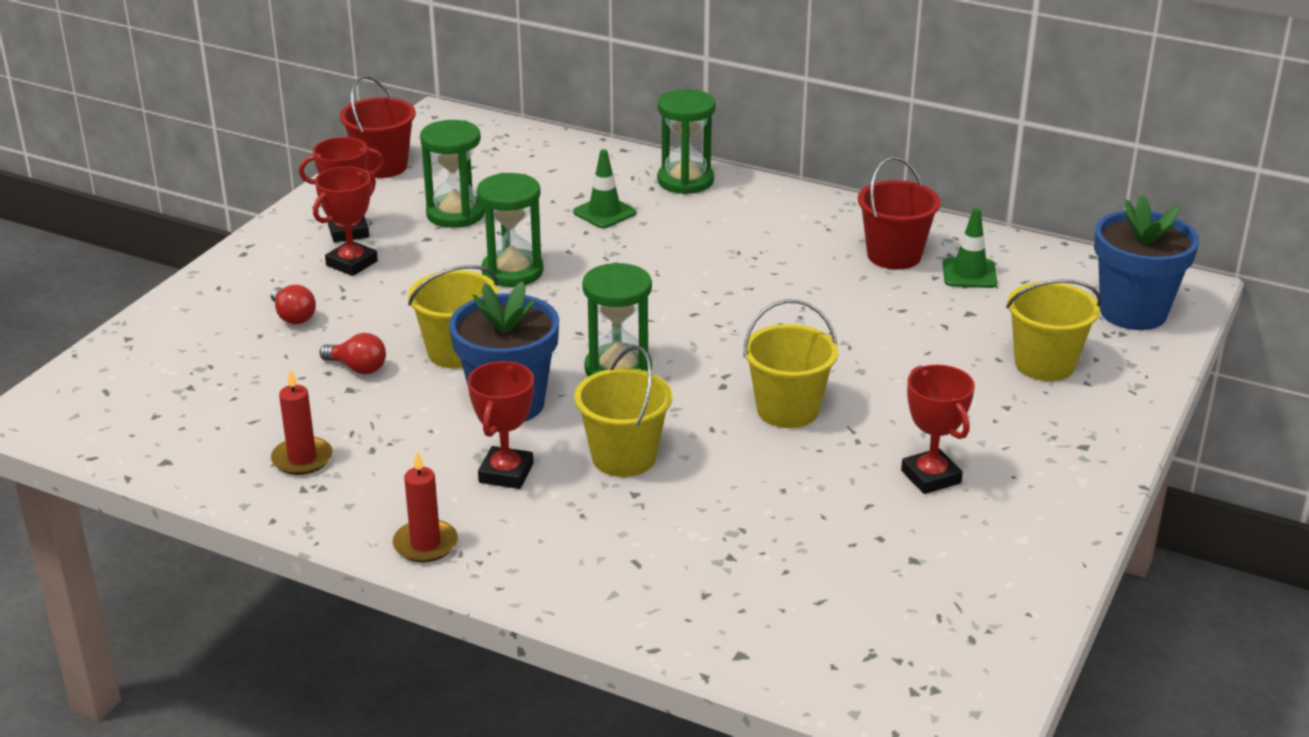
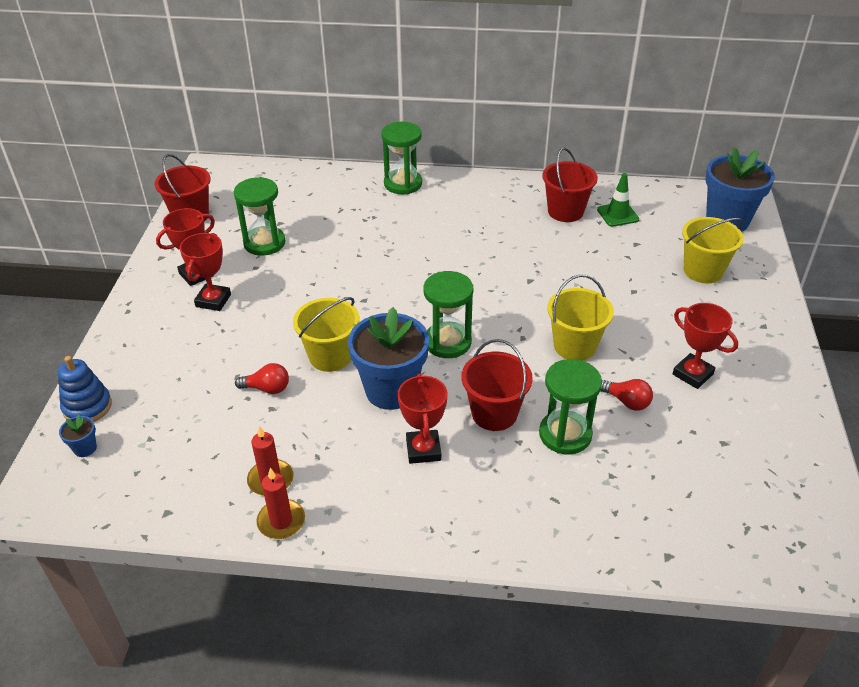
camera: 20 degrees left, 10 degrees up
(113, 379) = (85, 448): none -> blue flower pot
(139, 340) = (87, 407): none -> blue stacking toy
(293, 316) = (195, 356): red light bulb -> red light bulb (627, 402)
(425, 544) = (403, 529): red candle -> red candle (281, 521)
(512, 272) = (330, 281): green hourglass -> green hourglass (565, 434)
(604, 213) = (365, 220): green traffic cone -> none
(624, 457) = (494, 413): yellow bucket -> red bucket

